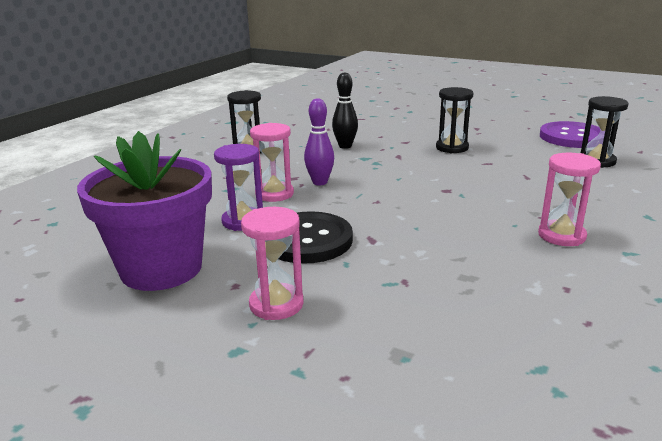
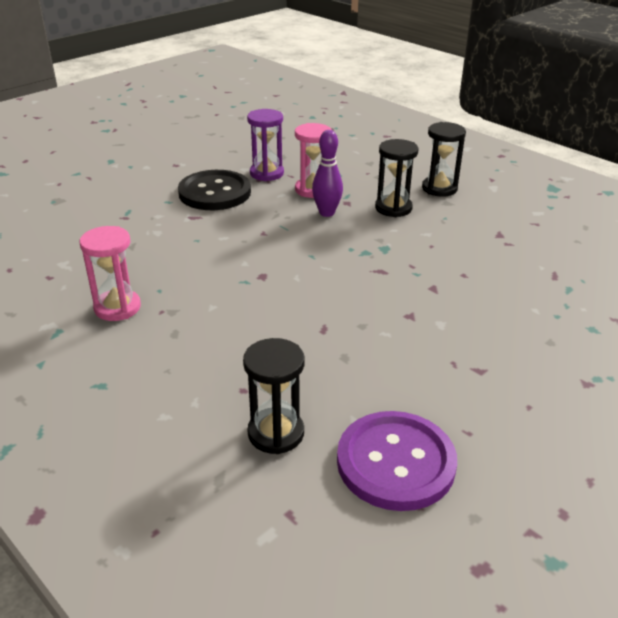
camera: 105 degrees right, 10 degrees up
(161, 268) = (217, 146): purple flower pot -> none
(276, 304) = (142, 174): pink hourglass -> none
(345, 146) = (431, 243): black bowling pin -> none
(452, 148) = (394, 318): black hourglass -> black hourglass (393, 208)

